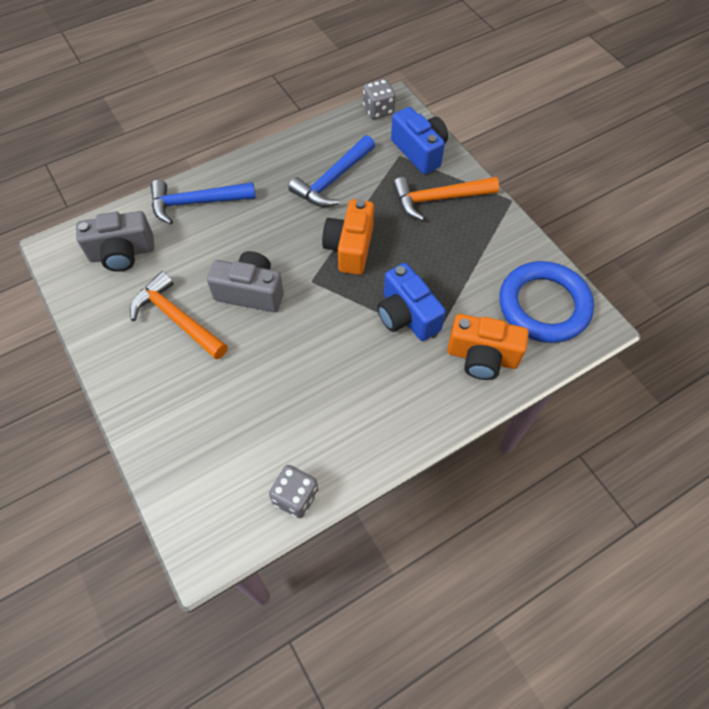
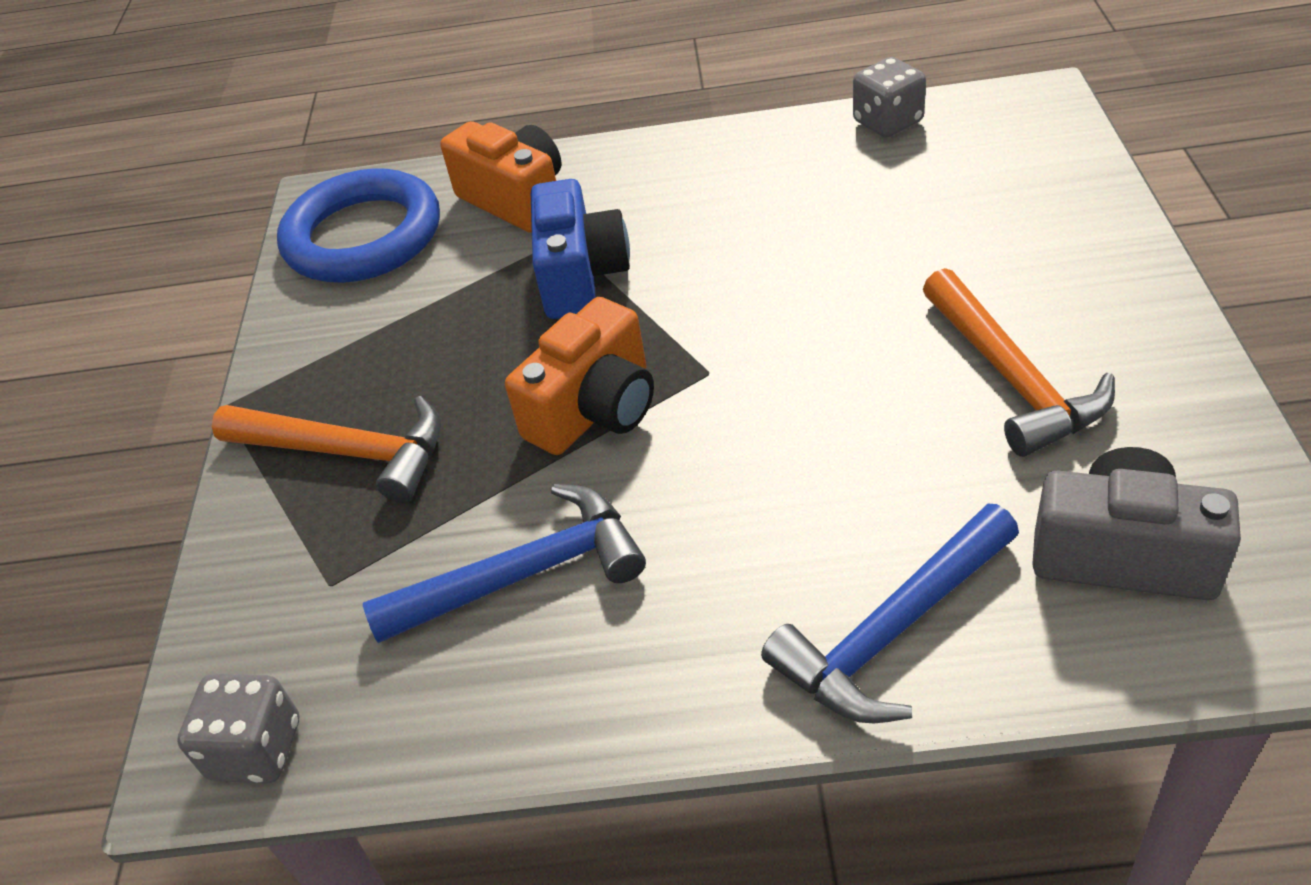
camera: 145 degrees left, 15 degrees down
(196, 203) = (893, 630): blue hammer -> blue hammer turned 120 degrees clockwise
(250, 292) = (840, 384): grey camera -> none
(419, 151) = (278, 578): blue camera -> none

